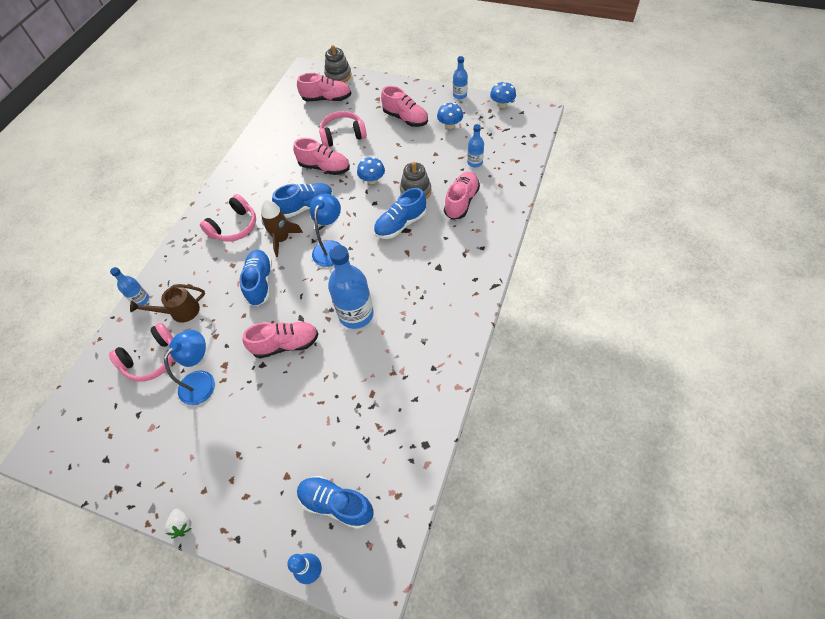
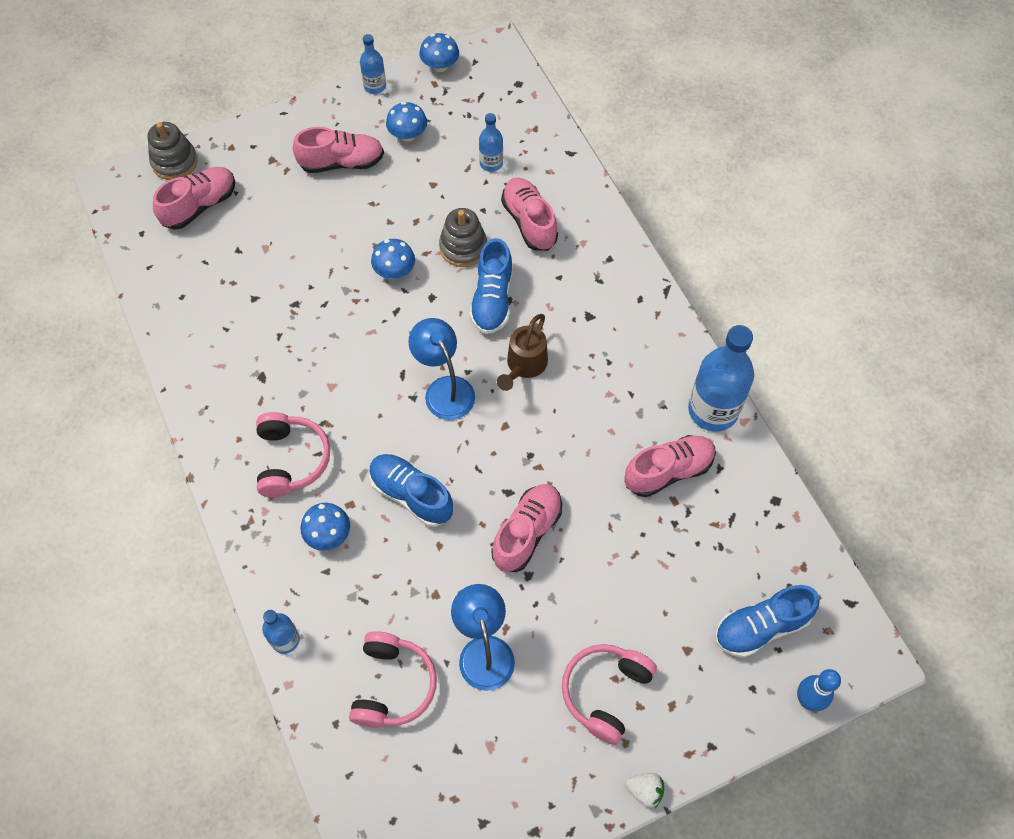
camera: 50 degrees left, 5 degrees up
(180, 311) = (356, 608): brown watering can -> brown watering can (524, 365)
(209, 270) = (328, 534): none -> blue mushroom
(282, 239) = (373, 426): brown rocket -> none
(306, 206) = (353, 364): blue shoe -> none
(324, 167) = (314, 299): pink shoe -> pink shoe (668, 471)
(342, 135) = (286, 241): pink headphones -> pink headphones (605, 692)
(356, 314) = (563, 437): blue bottle -> blue bottle (713, 410)

